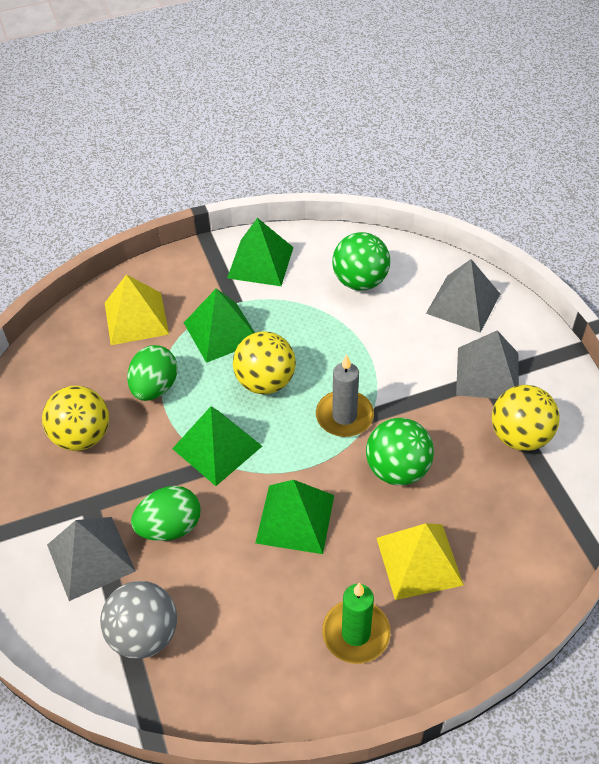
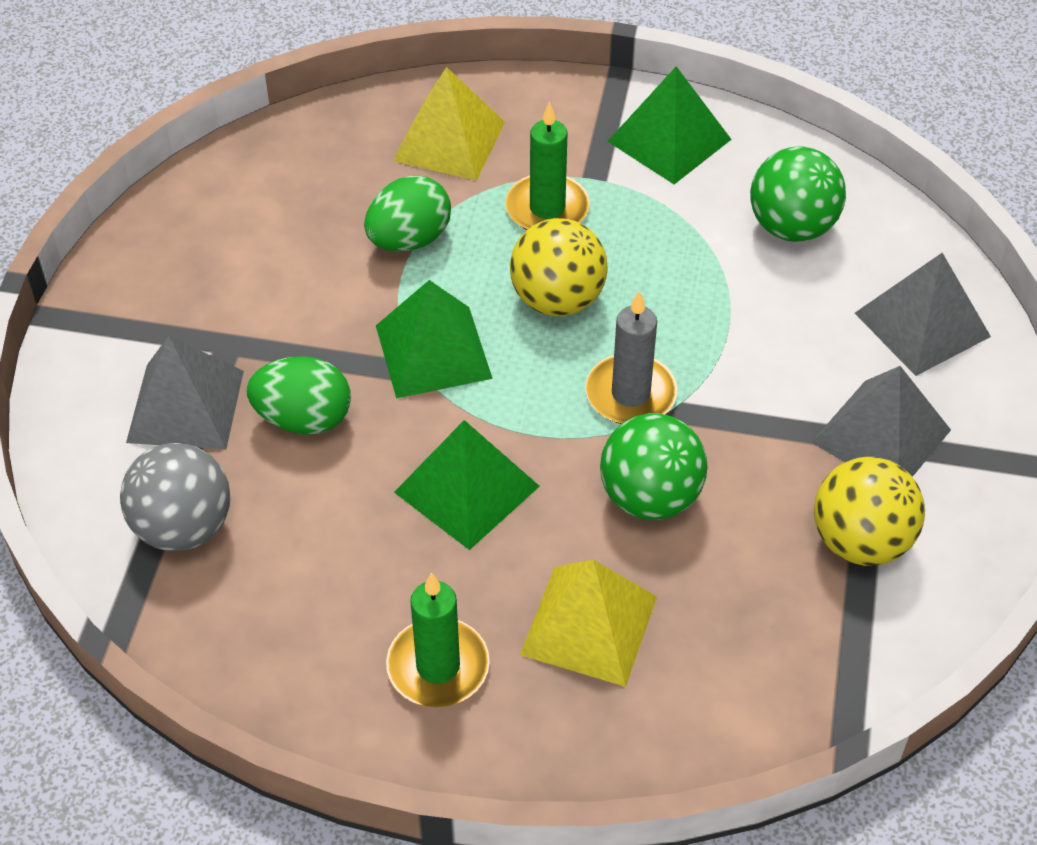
camera: 30 degrees right, 0 degrees up
(82, 436) = (277, 257): yellow ball -> none
(221, 332) = (547, 208): green pyramid -> green candle

